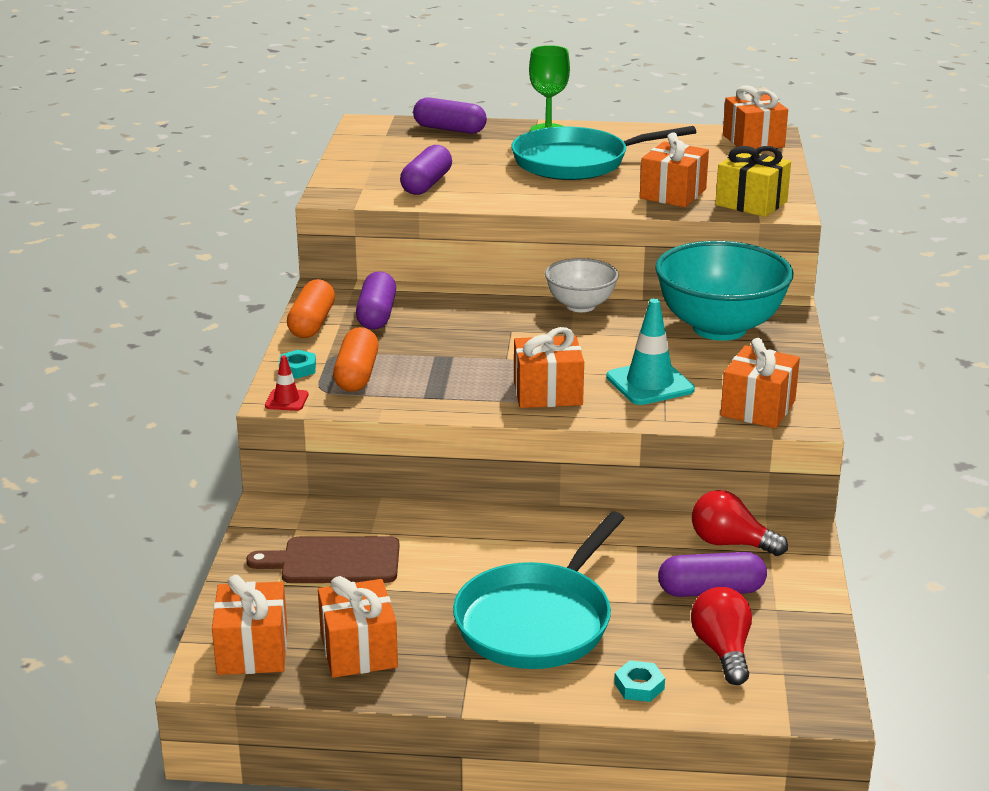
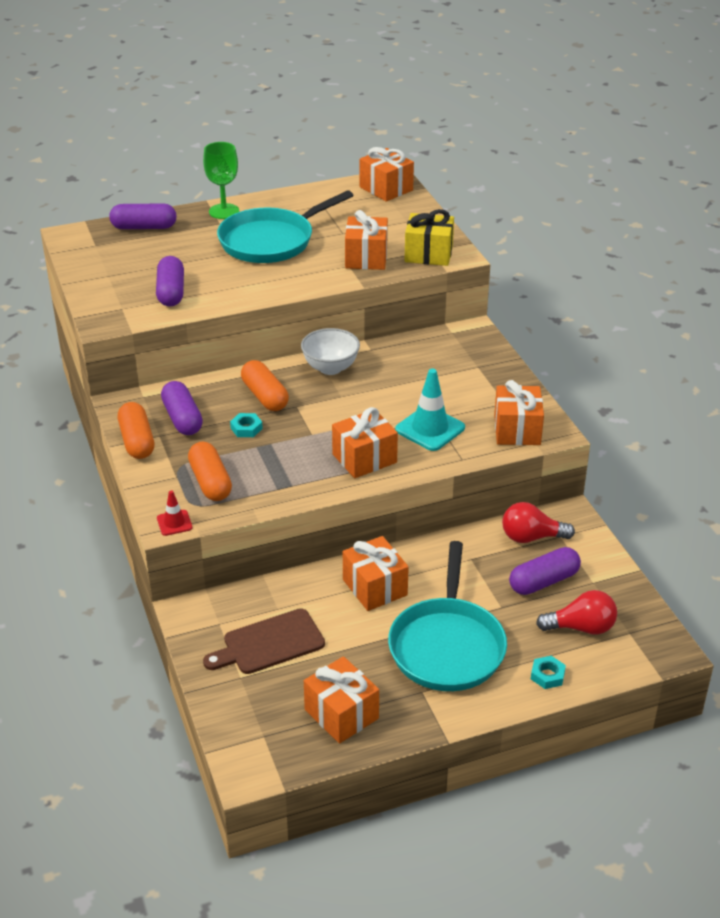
camera: 25 degrees left, 10 degrees up
(252, 650) = (265, 741): orange gift -> orange gift (374, 587)
(297, 369) = (159, 489): turquoise nut -> turquoise nut (246, 428)
(483, 315) = (265, 396): none -> orange capsule
(719, 328) = (443, 363): turquoise bowl -> none
(722, 650) = (581, 628): red light bulb -> red light bulb turned 120 degrees clockwise

